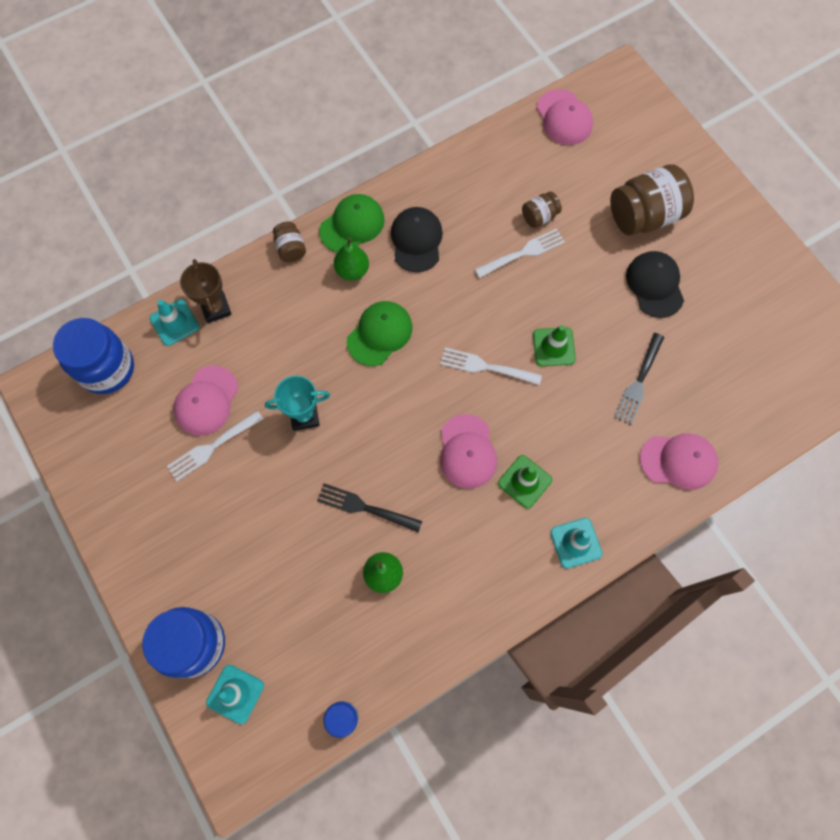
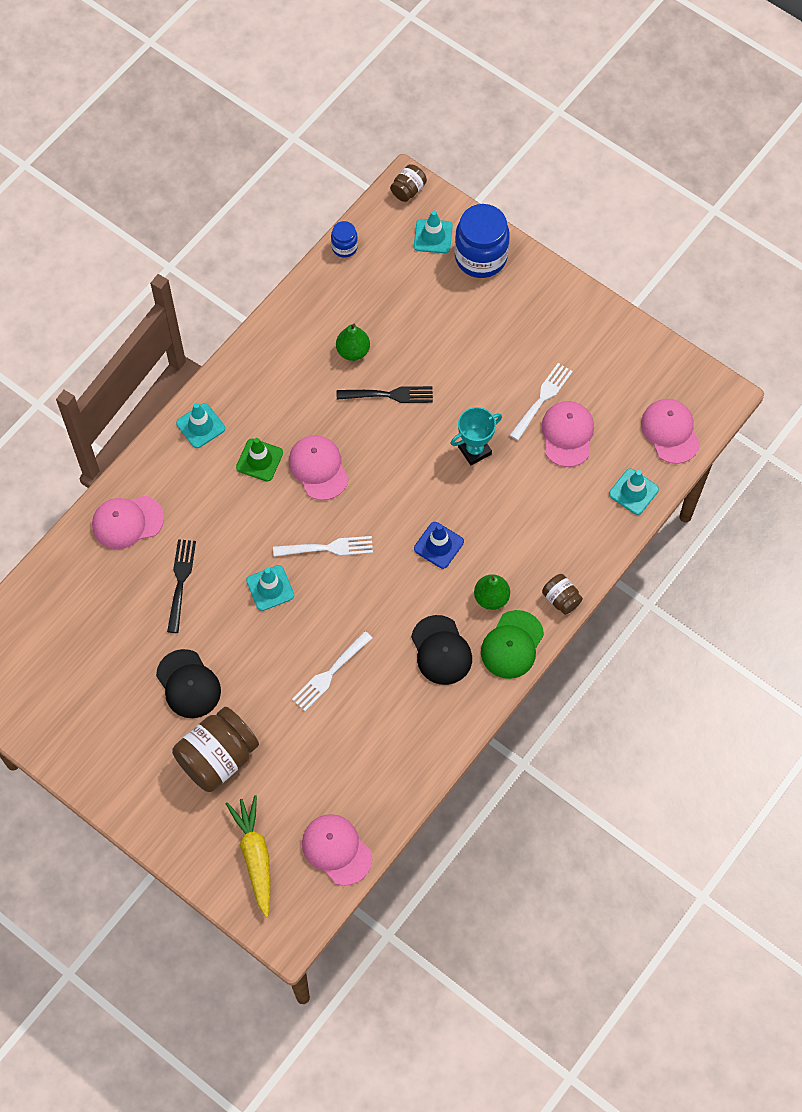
camera: 160 degrees right, 5 degrees down
(107, 369) = (670, 432): blue jar -> pink cap
(216, 308) = (602, 517): brown trophy -> none
(379, 334) = (438, 545): green cap -> blue traffic cone
(539, 217) = (326, 719): brown jar -> brown jar (408, 190)
(554, 347) = (270, 588): green traffic cone -> turquoise traffic cone
(633, 133) = (255, 856): none -> yellow carrot

